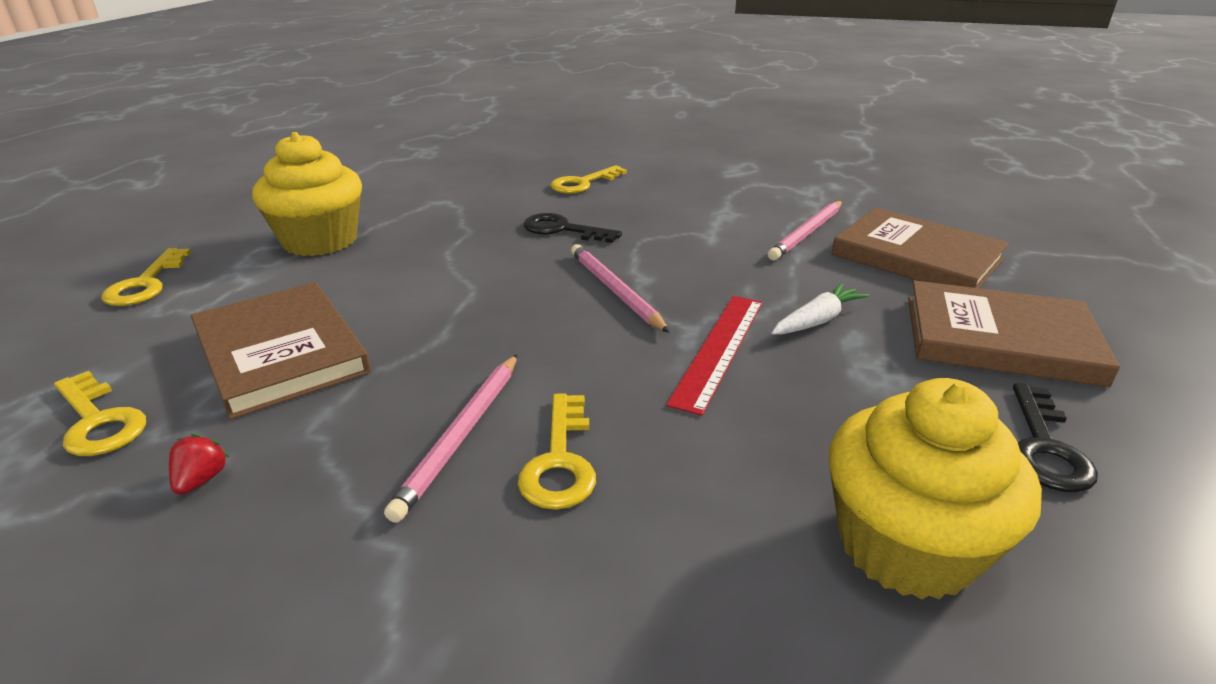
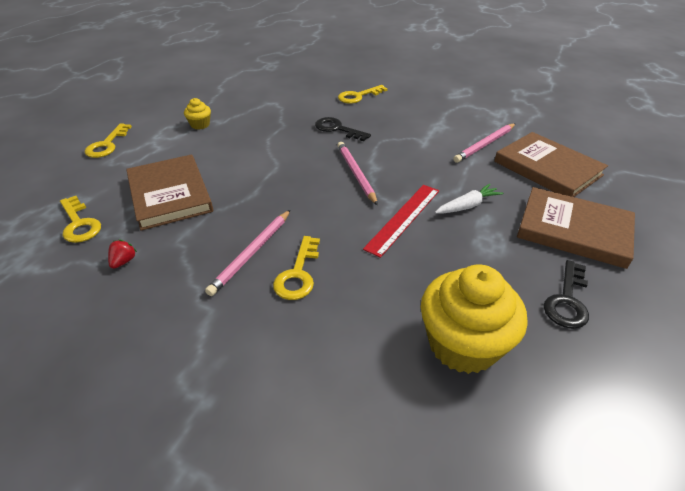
camera: 10 degrees right, 10 degrees up
(320, 241) = (200, 125): yellow cupcake -> yellow cupcake, size x0.46

